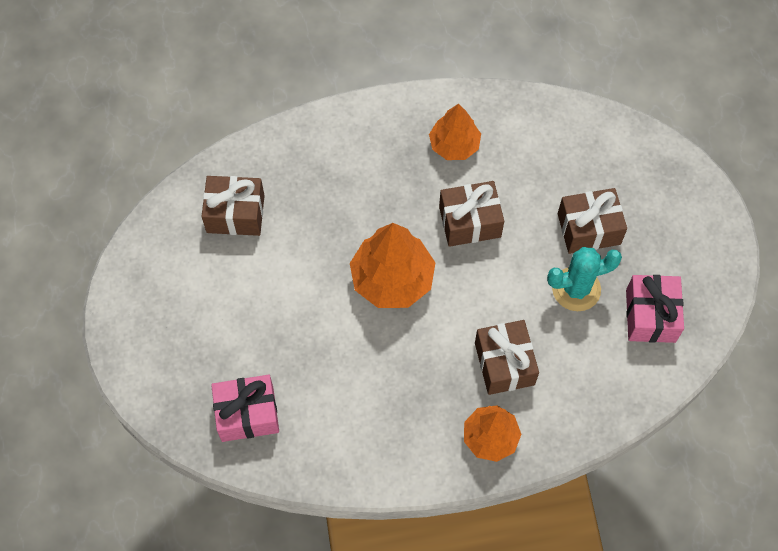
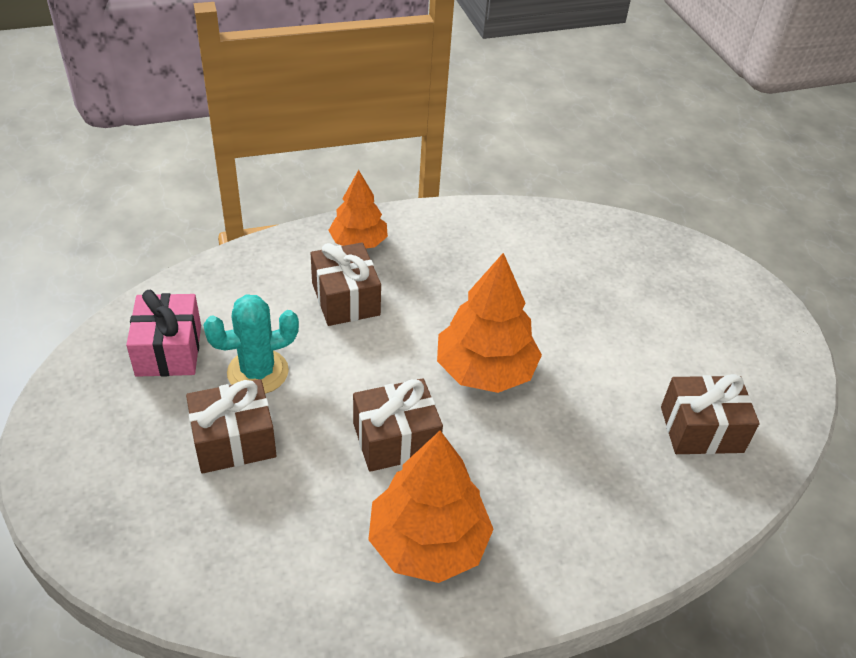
camera: 170 degrees right, 20 degrees down
(247, 414) = (606, 249): pink gift -> none
(454, 145) = (428, 542): orange tree -> orange tree, size x1.55

